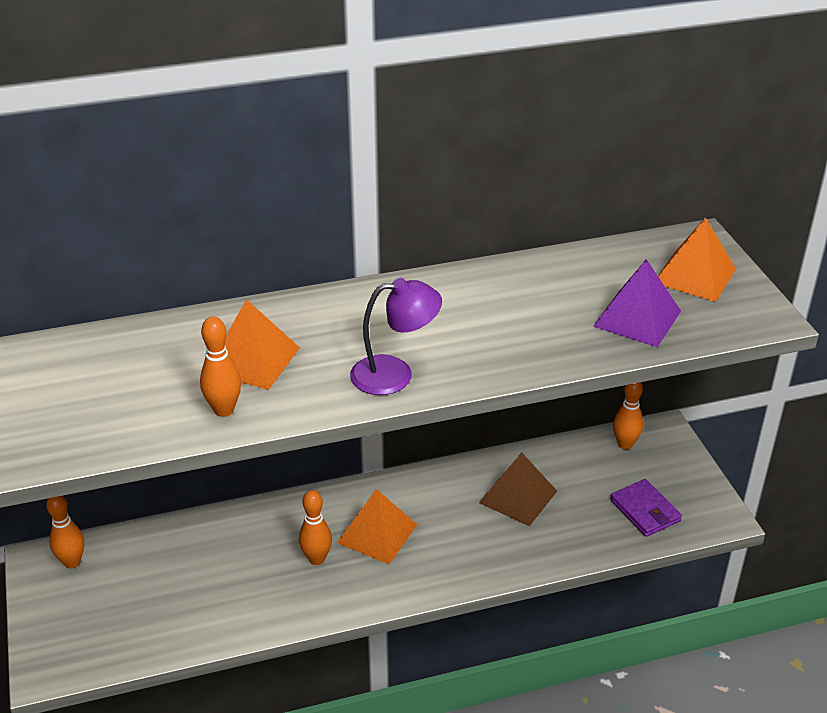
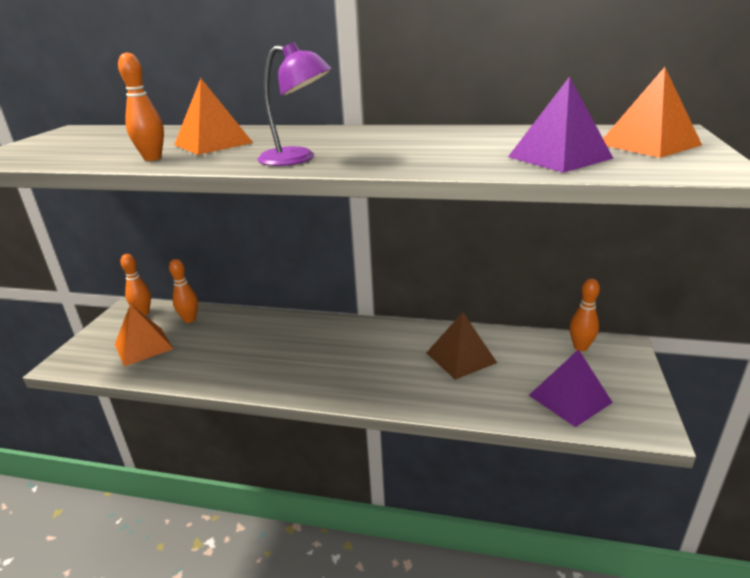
camera: 30 degrees right, 10 degrees down
(316, 559) = (279, 353): orange bowling pin -> orange bowling pin (190, 319)
(377, 533) = (334, 350): orange pyramid -> orange pyramid (143, 346)
(645, 510) = (570, 398): purple wallet -> purple pyramid

